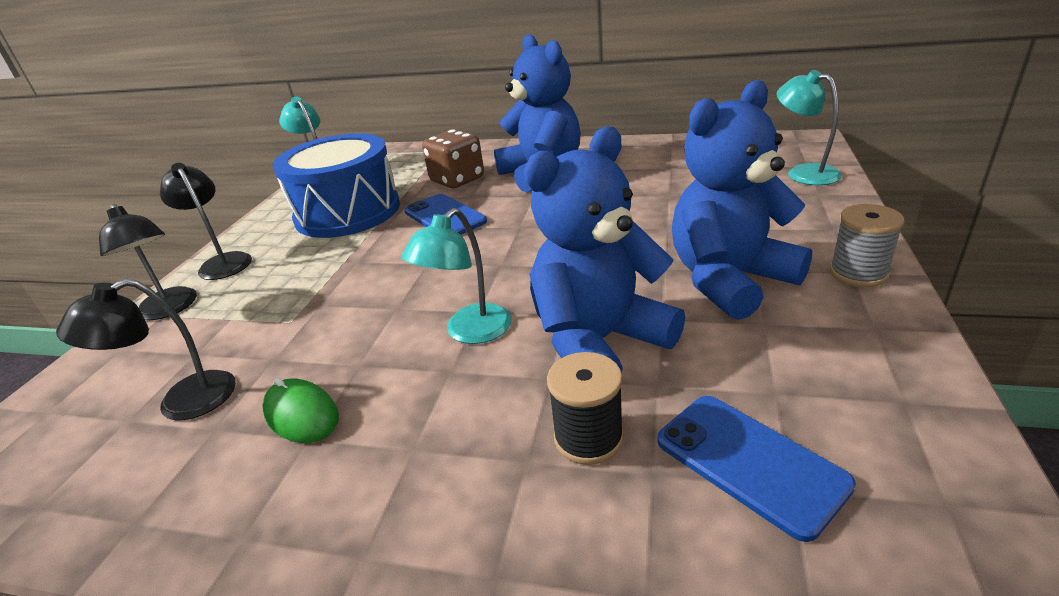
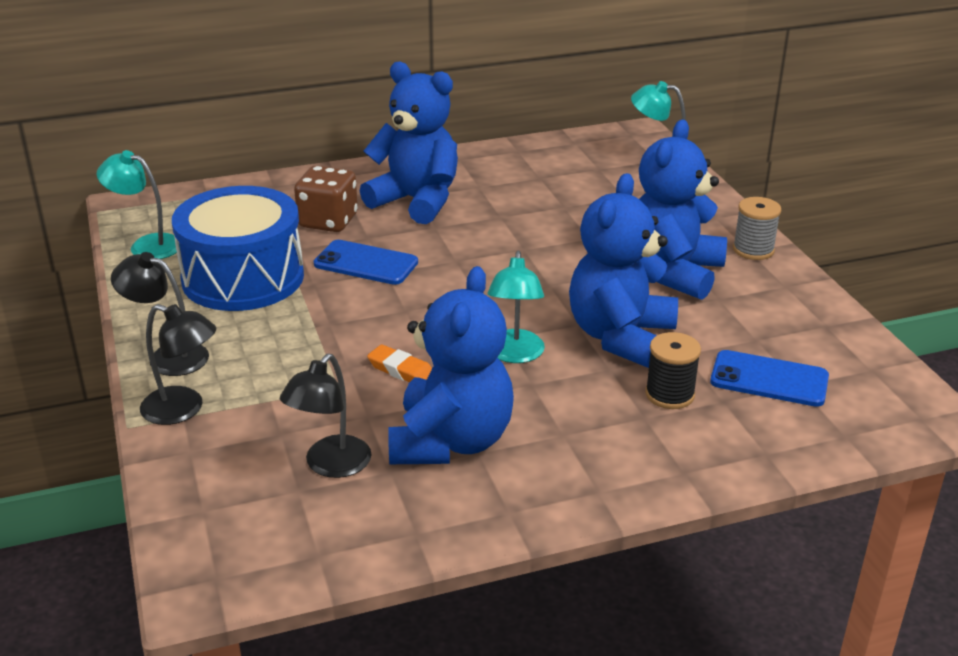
camera: 35 degrees left, 0 degrees up
(301, 414) = (451, 441): green mouse -> blue teddy bear
(355, 320) = (401, 370): none -> orange eraser

